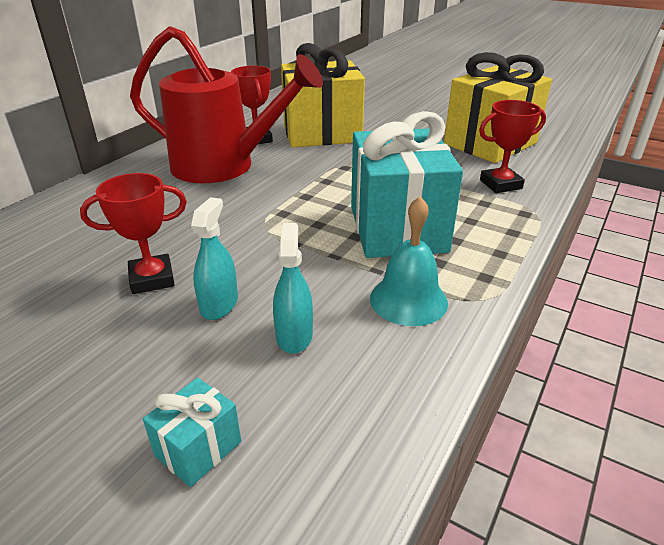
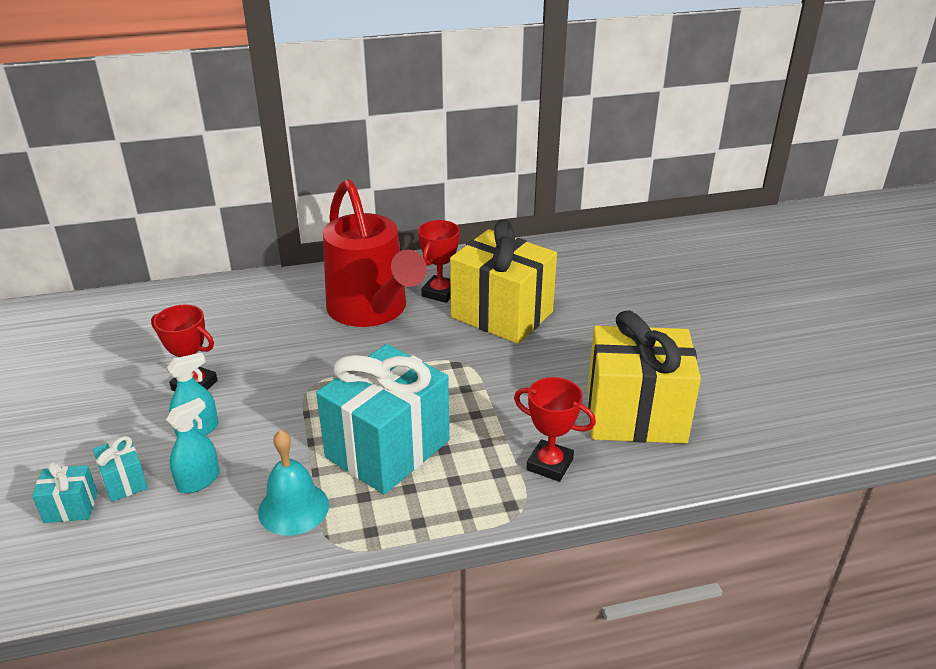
camera: 45 degrees right, 0 degrees up
(220, 386) = (124, 482): none -> turquoise gift

